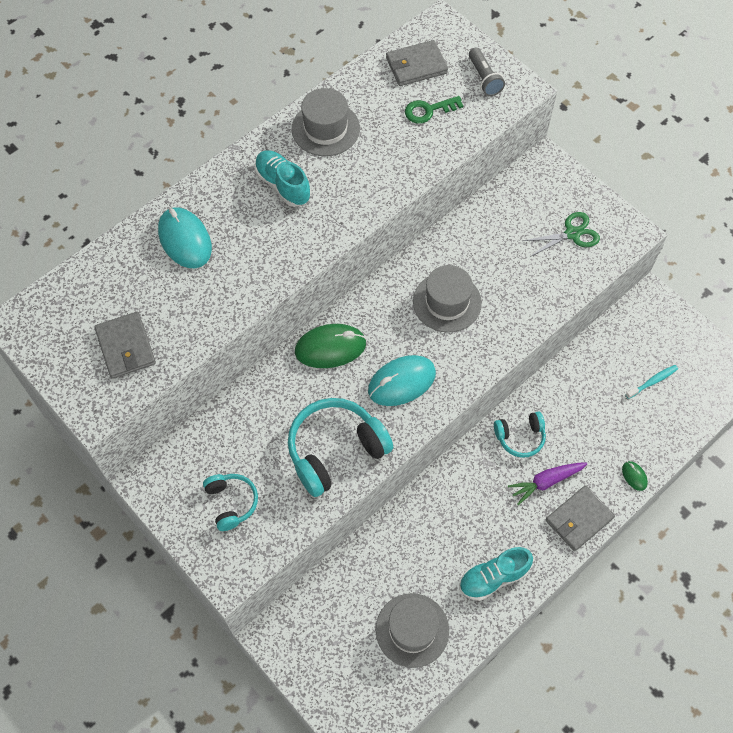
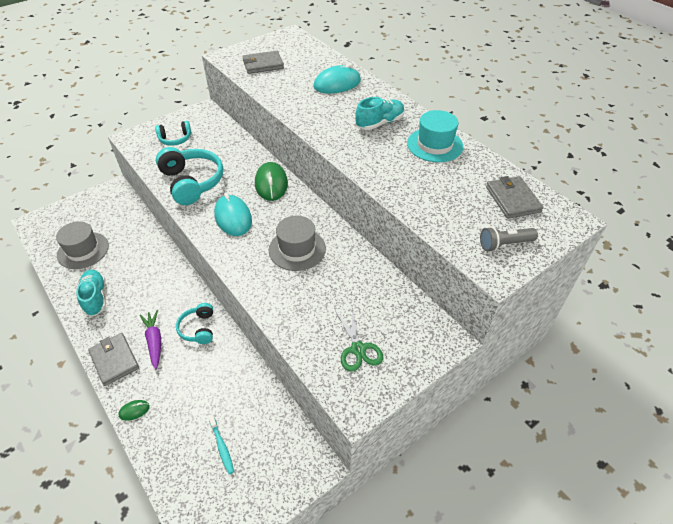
camera: 95 degrees right, 15 degrees down
(325, 129) = (434, 145): grey hat -> turquoise hat
(428, 110) = (459, 203): green key -> none

